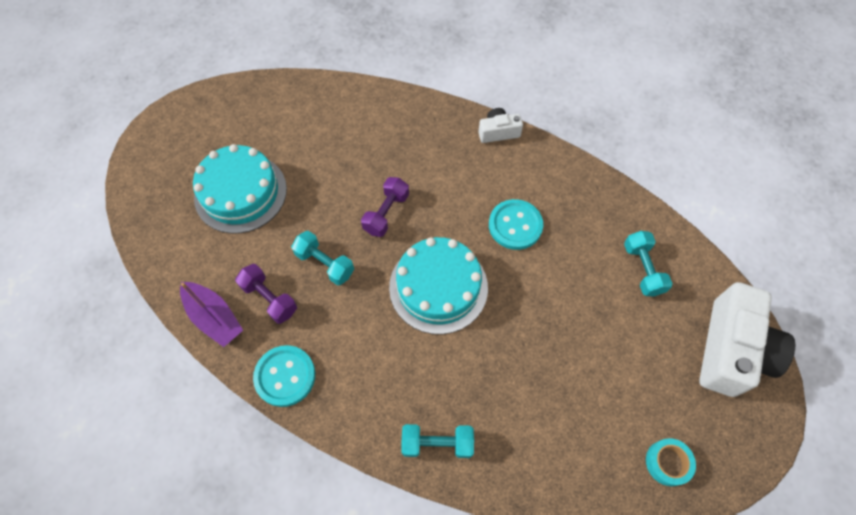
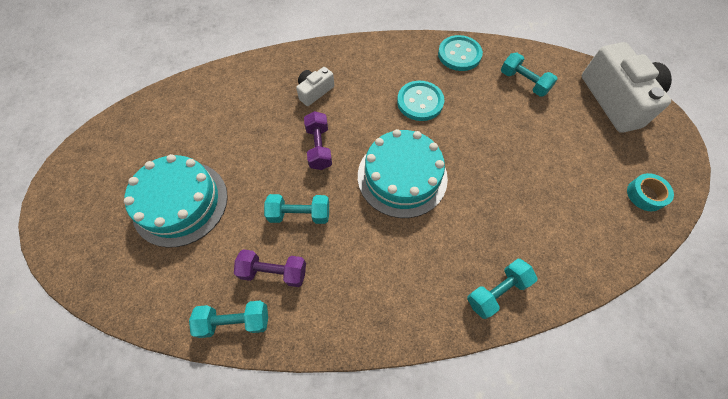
camera: 35 degrees left, 0 degrees up
(214, 317) = (235, 321): purple boat -> turquoise dumbbell
(285, 376) = (337, 326): turquoise button -> turquoise button (459, 54)
(498, 132) = (356, 47): white camera -> white camera (314, 91)

